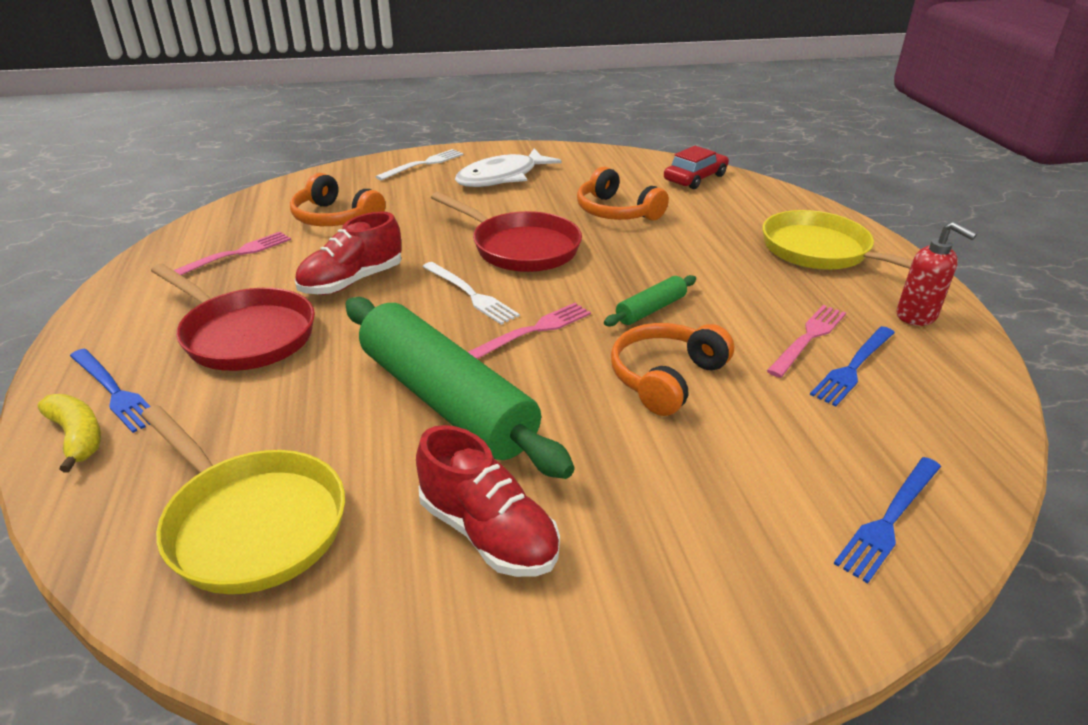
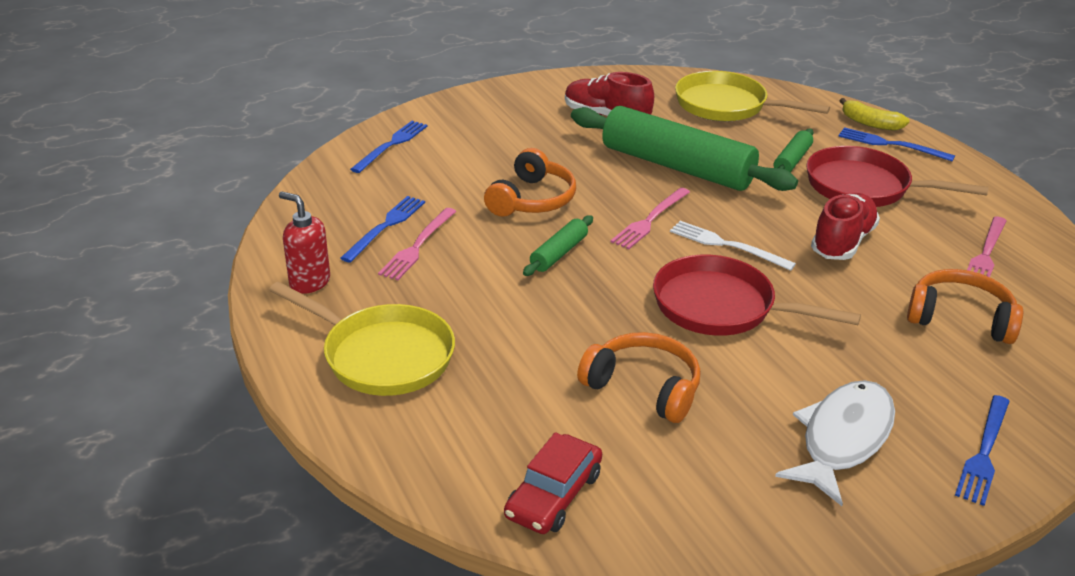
camera: 165 degrees right, 0 degrees up
(281, 386) = (792, 160): none -> green rolling pin
(423, 164) = (984, 452): white fork -> blue fork

